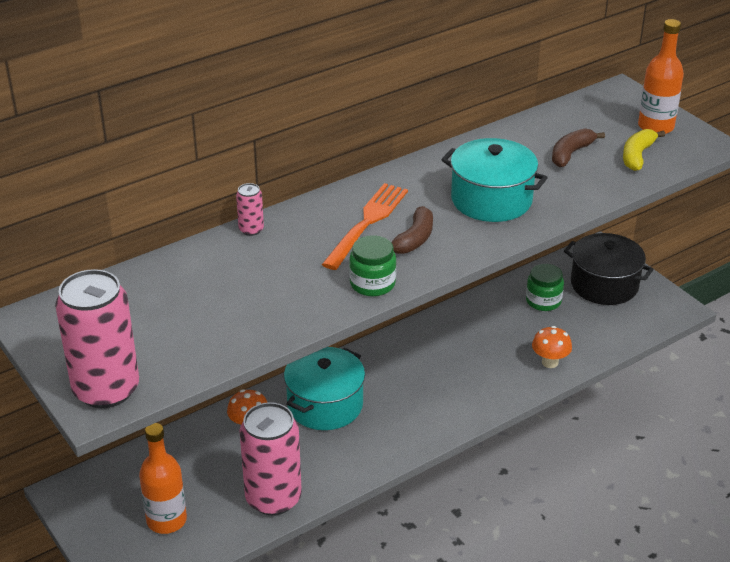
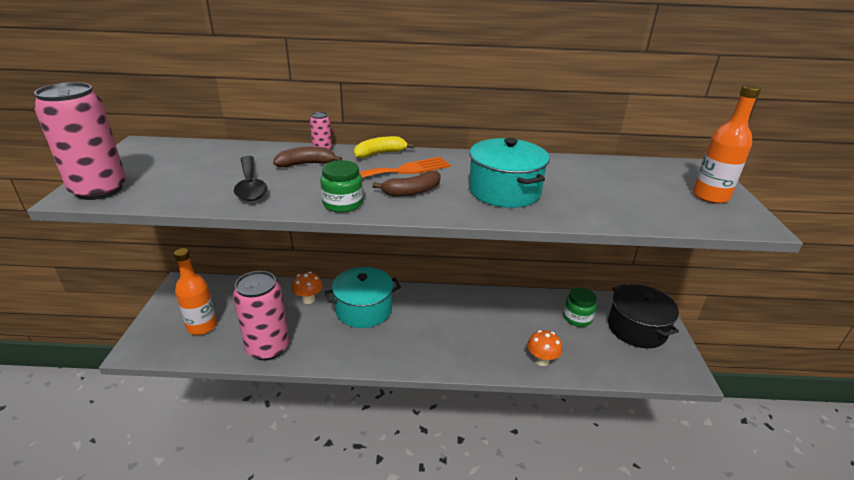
camera: 35 degrees right, 5 degrees down
(252, 307) = (250, 185): none -> black spoon
(570, 154) = (608, 187): brown banana -> brown banana (306, 164)
(637, 156) = (670, 208): yellow banana -> yellow banana (380, 153)

